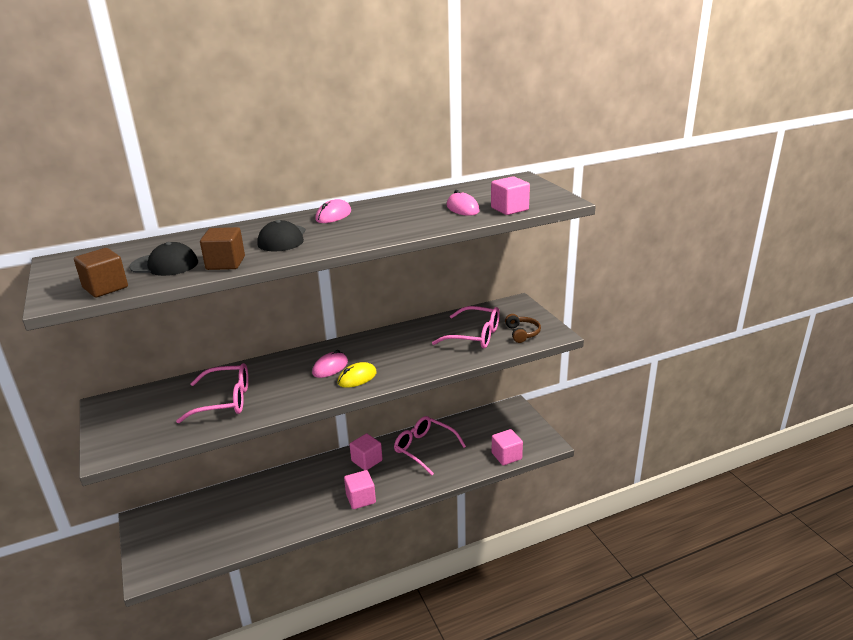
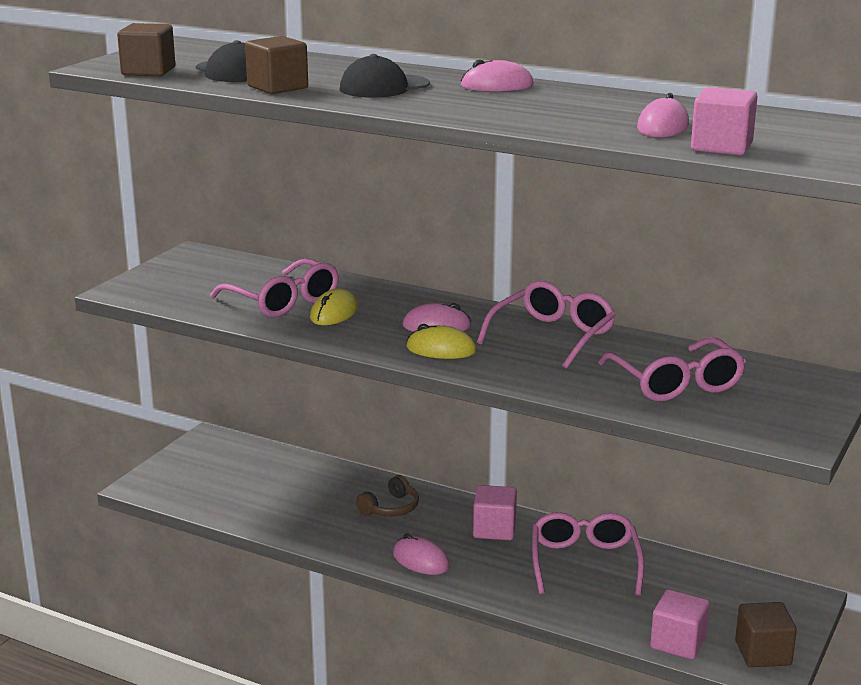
camera: 50 degrees right, 5 degrees down
(266, 391) = (334, 313): none -> yellow mouse
(361, 499) = (421, 560): pink cube -> pink mouse
(388, 342) = (552, 336): none -> pink glasses
(522, 333) = (750, 414): brown headphones -> brown headphones (391, 508)
(535, 438) = (763, 653): none -> brown cube

